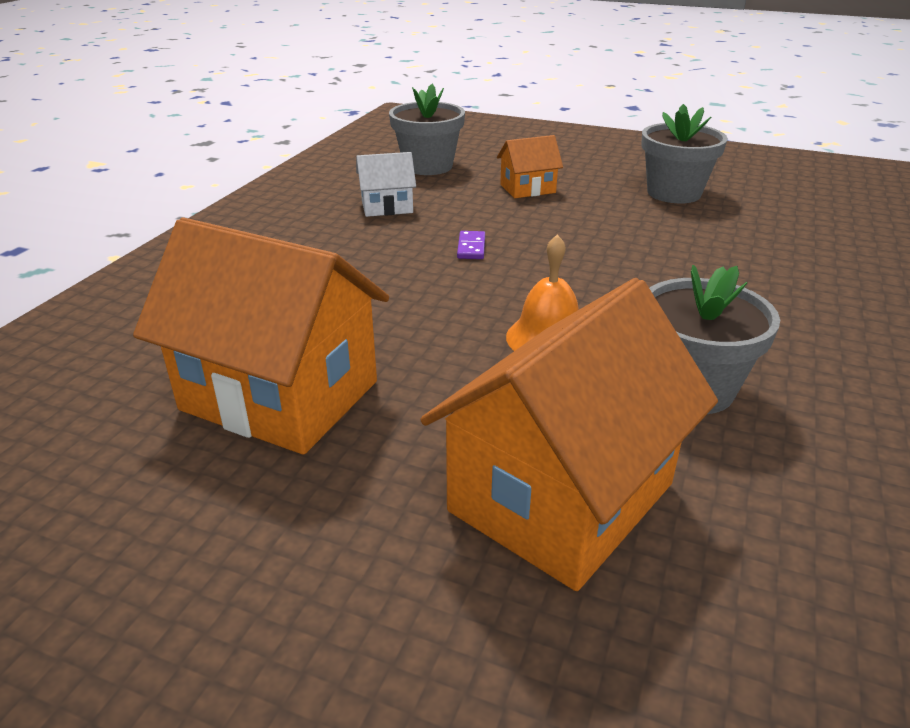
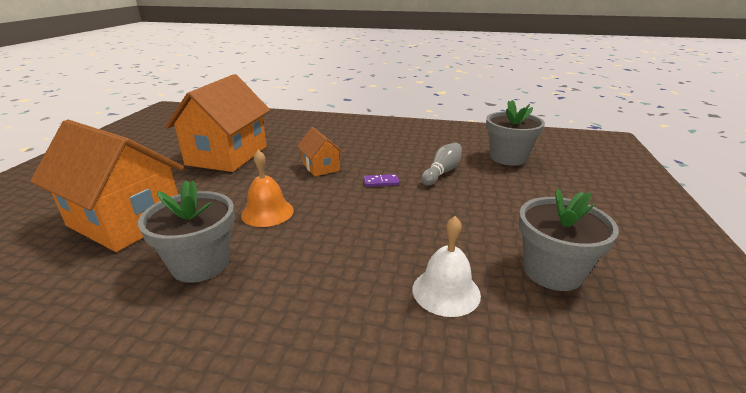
camera: 80 degrees right, 5 degrees down
(387, 207) = (428, 153): white house -> none
(455, 207) = (442, 172): none -> grey bowling pin
(527, 189) = (496, 195): orange house -> orange house (321, 167)
(713, 239) = (446, 291): none -> white bell

